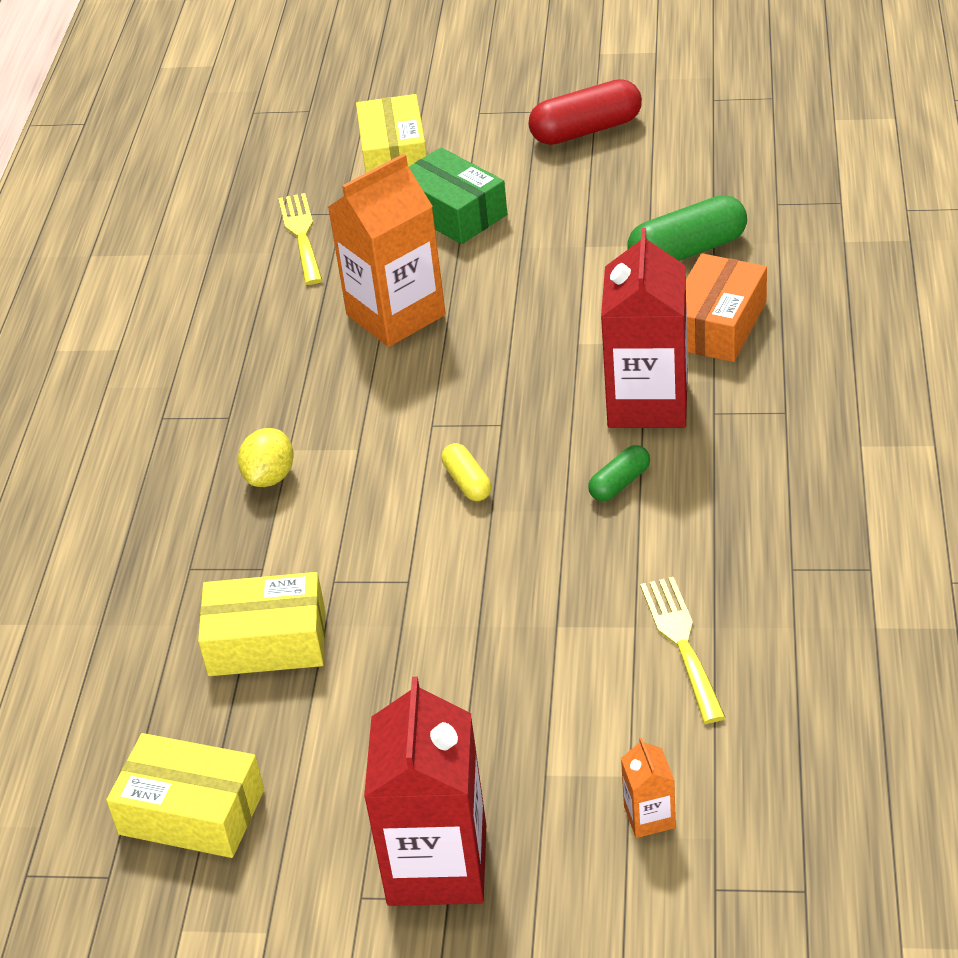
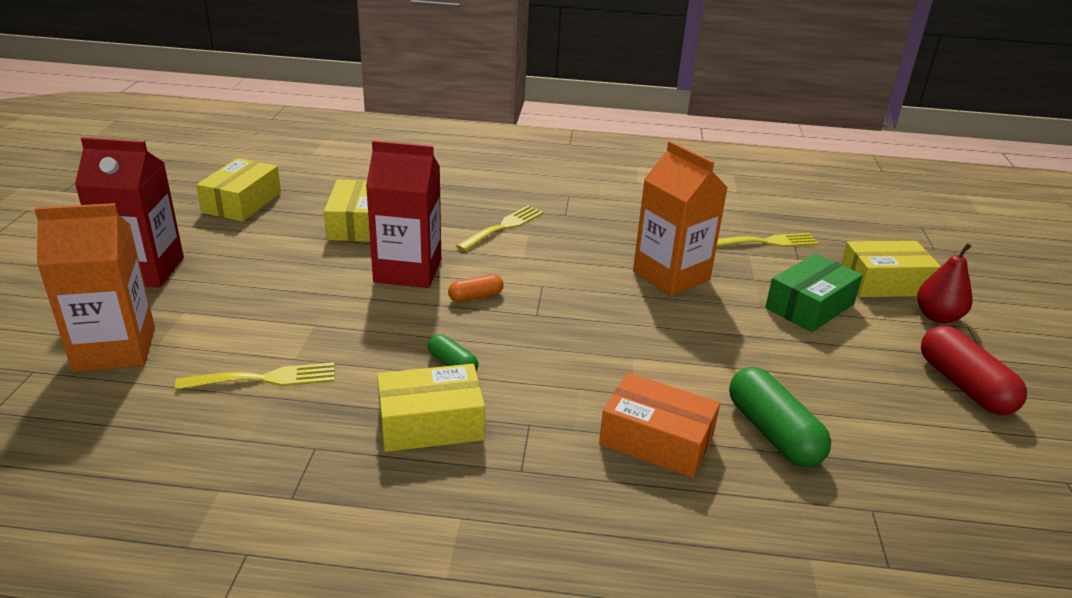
camera: 85 degrees right, 10 degrees down
(270, 477) = (503, 227): yellow lemon -> yellow fork
(463, 129) = (937, 317): none -> red pear
(467, 482) = (476, 296): yellow capsule -> orange capsule
(647, 402) = (549, 387): red carton -> red carton (408, 271)
(649, 817) = (115, 349): orange carton -> orange carton, size x2.27
(730, 485) = (431, 423): none -> yellow box

